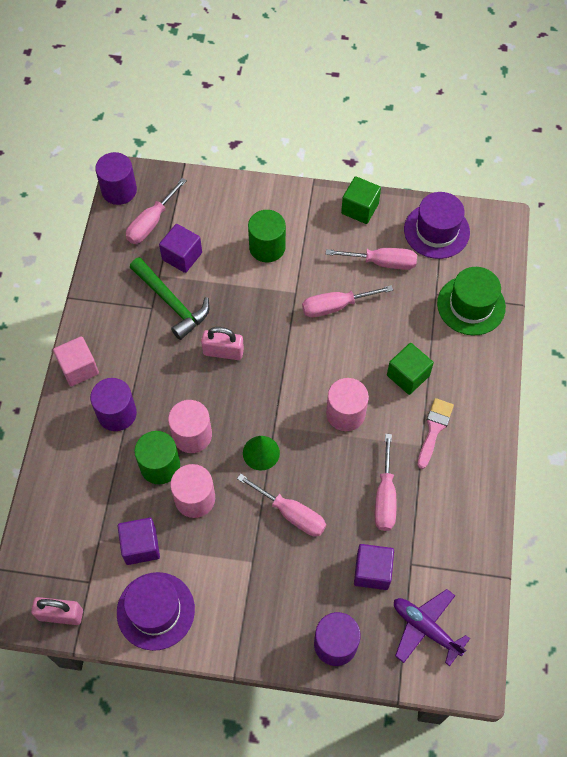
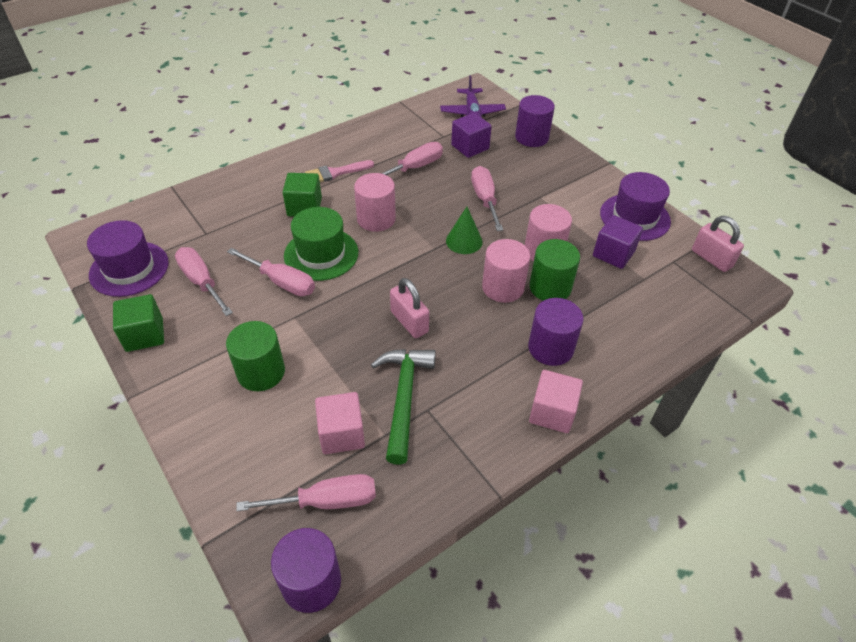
camera: 135 degrees left, 15 degrees down
(182, 256) = (342, 434): purple cube -> pink cube
(471, 305) = (198, 209): green hat -> green hat (321, 254)

